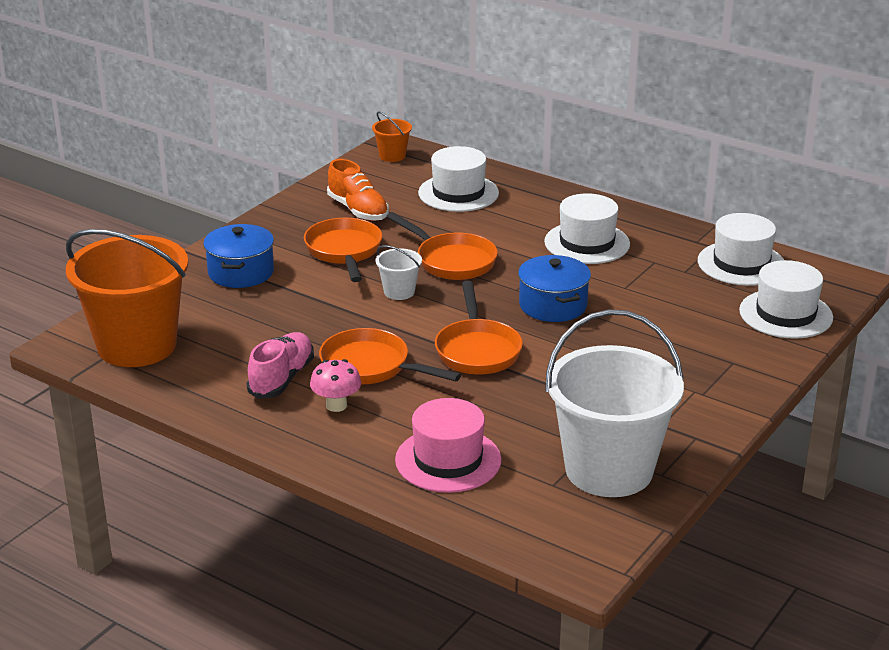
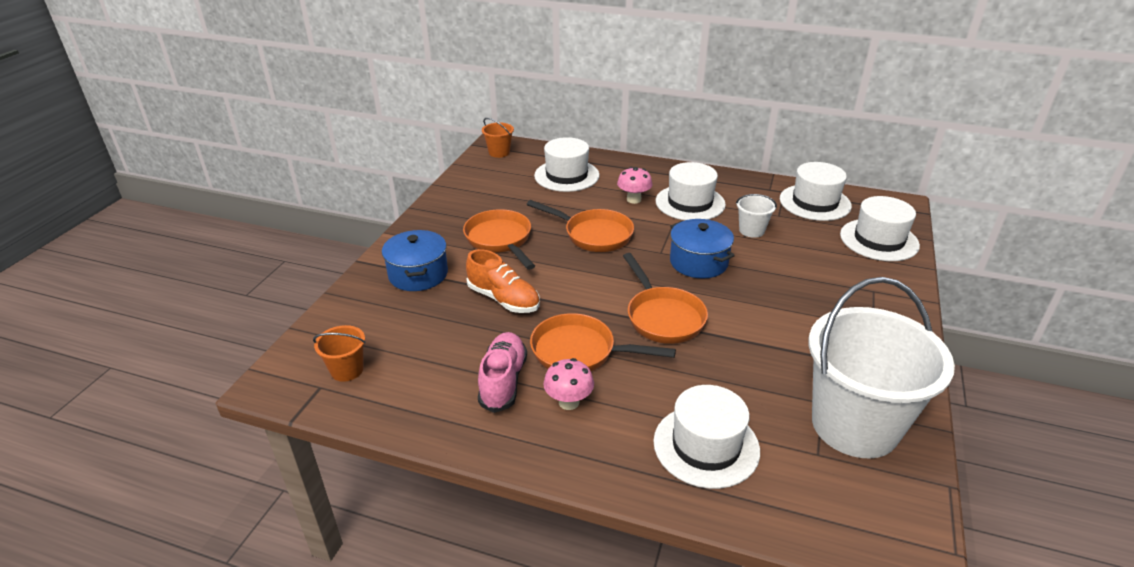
camera: 15 degrees left, 5 degrees up
(137, 346) = (347, 370): orange bucket -> orange bucket, size x0.42
(358, 210) = (494, 201): orange shoe -> orange shoe (504, 299)
(399, 292) = (565, 271): white bucket -> white bucket (751, 230)
(448, 460) = (706, 446): pink hat -> white hat
(522, 230) = (633, 199): none -> pink mushroom

